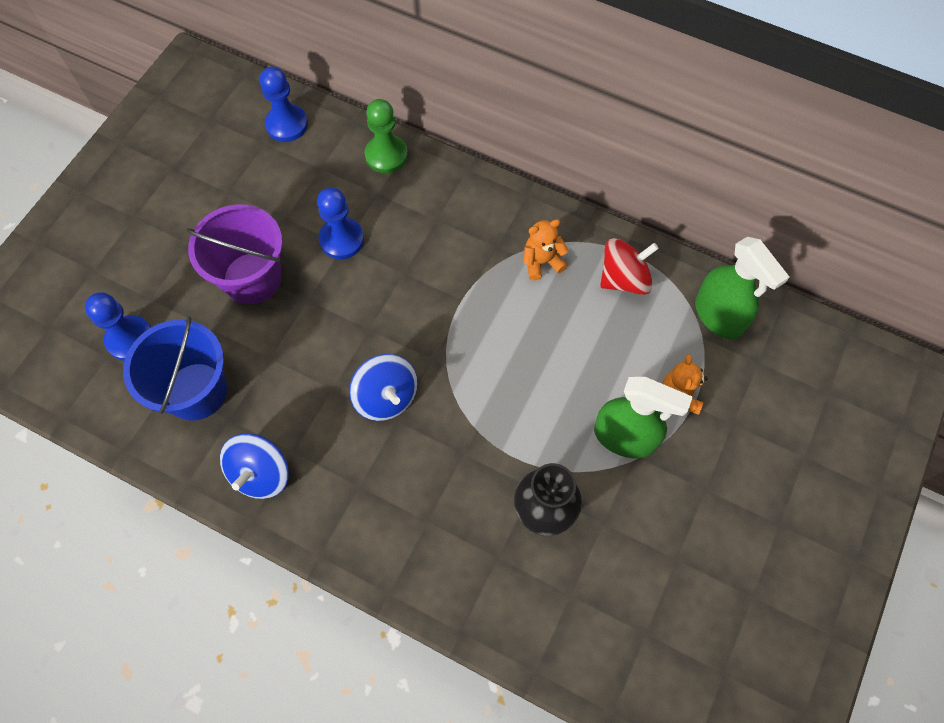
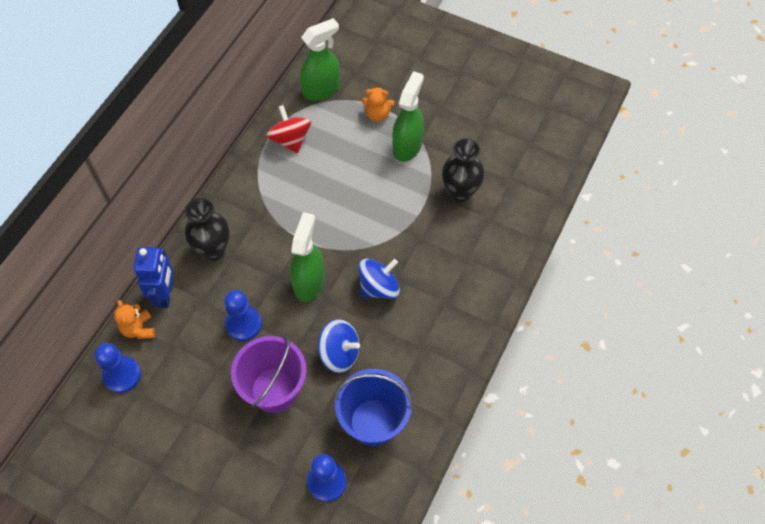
camera: 90 degrees left, 5 degrees down
(261, 474) = (439, 368): blue spinning top -> blue spinning top (339, 353)
(386, 155) = (165, 295): green pawn -> blue robot
(397, 311) = (309, 282): none -> green spray bottle
(447, 200) = (214, 250): none -> black vase
(542, 262) = (273, 188): orange teddy bear -> orange teddy bear (138, 329)

